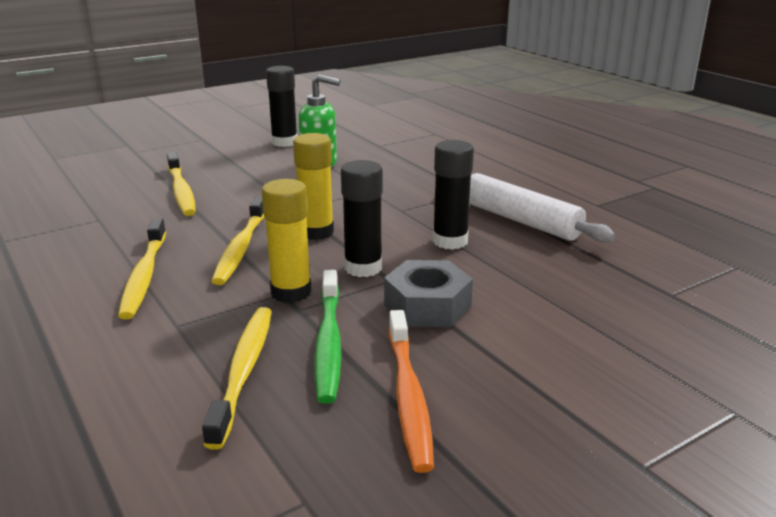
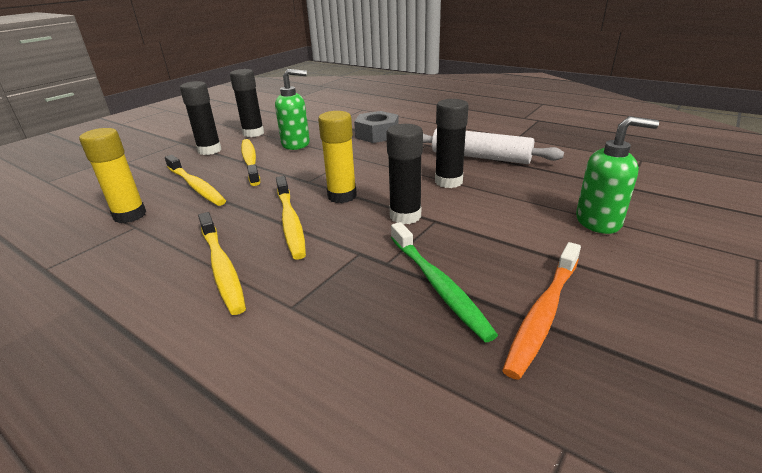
camera: 20 degrees left, 5 degrees up
(224, 154) = (209, 150): none -> black glue stick
(243, 371) = (391, 333): yellow toothbrush -> yellow toothbrush (250, 162)
(291, 292) = (367, 250): yellow glue stick -> yellow glue stick (130, 215)
(408, 395) = (543, 313): orange toothbrush -> orange toothbrush turned 60 degrees clockwise
(427, 306) = (482, 234): grey nut -> grey nut (377, 134)
(581, 325) = (598, 222): none -> green soap dispenser

